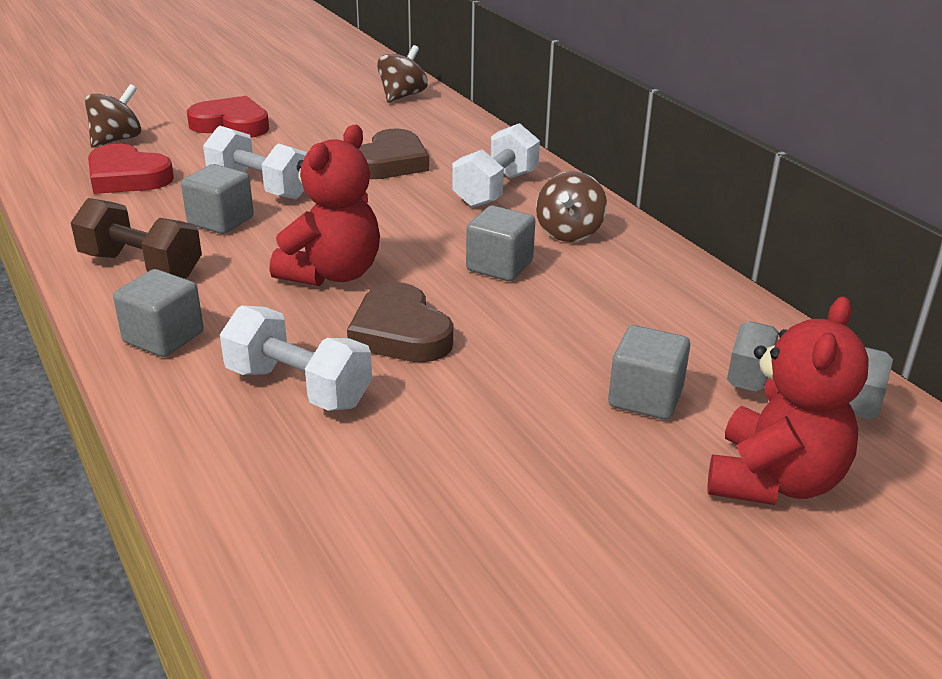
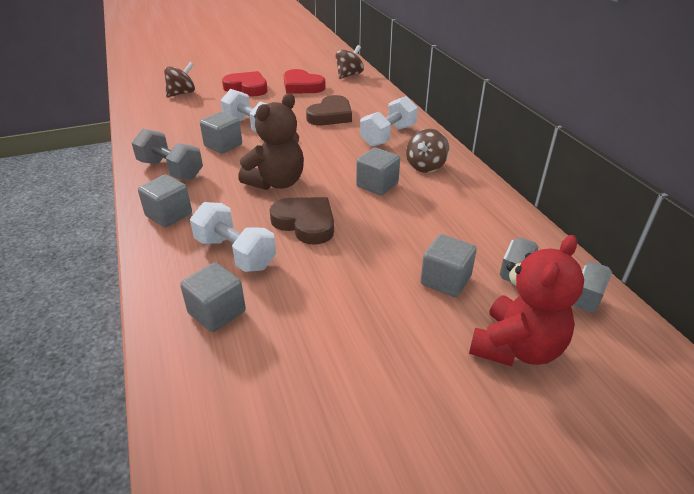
camera: 10 degrees right, 5 degrees up
(127, 177) = (180, 116): red heart -> red heart (302, 86)
(141, 266) = (171, 170): brown dumbbell -> grey dumbbell
(297, 477) = (217, 312): none -> grey cube
(332, 274) = (276, 182): red teddy bear -> brown teddy bear
(400, 332) = (305, 223): brown heart -> brown heart turned 150 degrees clockwise

